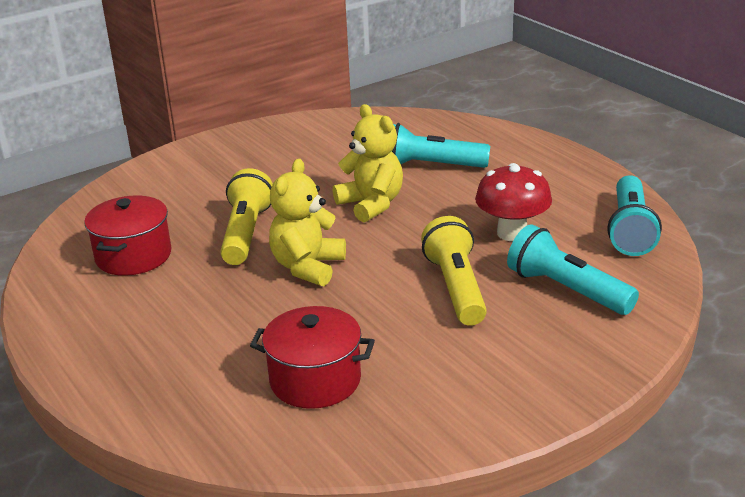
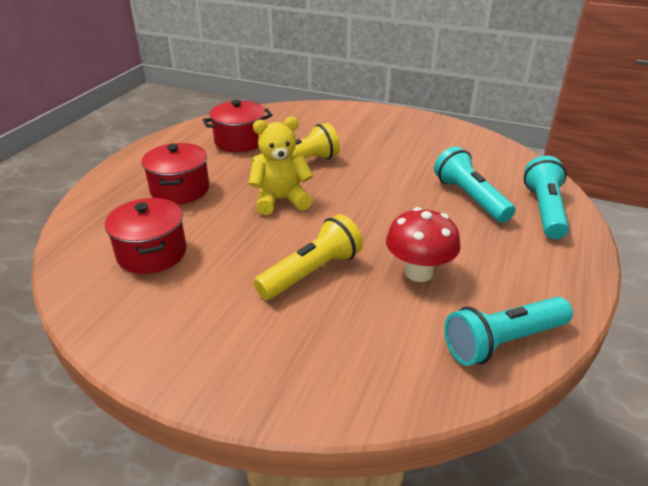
camera: 55 degrees right, 5 degrees up
(196, 329) = (180, 190): none -> red pot
(371, 204) = (385, 194): yellow teddy bear -> none
(567, 290) = (362, 334): turquoise flashlight -> turquoise flashlight (545, 210)

